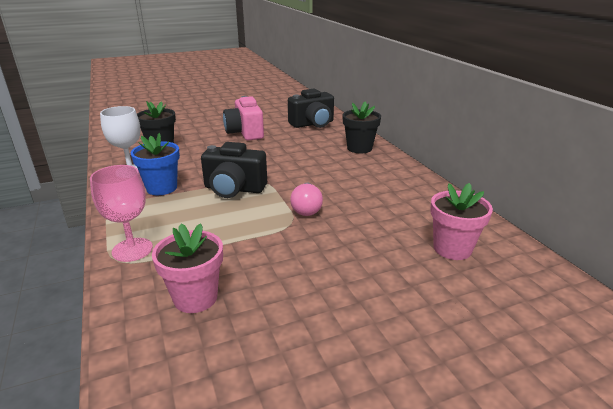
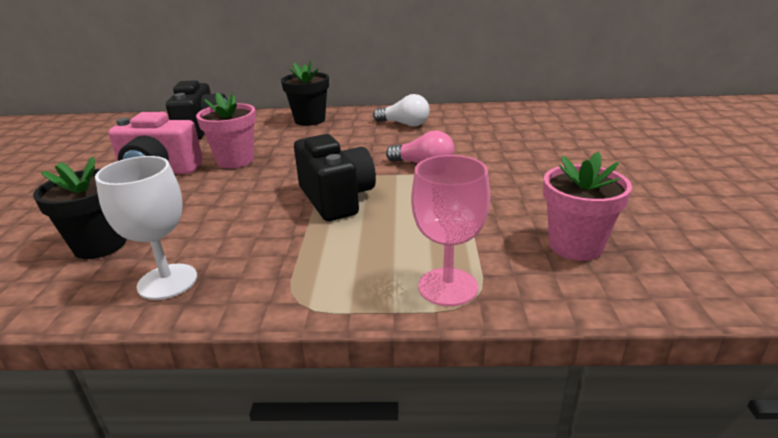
camera: 65 degrees left, 0 degrees up
(162, 188) = (273, 253): blue flower pot -> none
(234, 189) = (336, 199): black camera -> black camera turned 60 degrees counterclockwise
(386, 183) = (404, 124): none -> white light bulb
(452, 249) = (534, 125): pink flower pot -> pink flower pot (235, 160)

